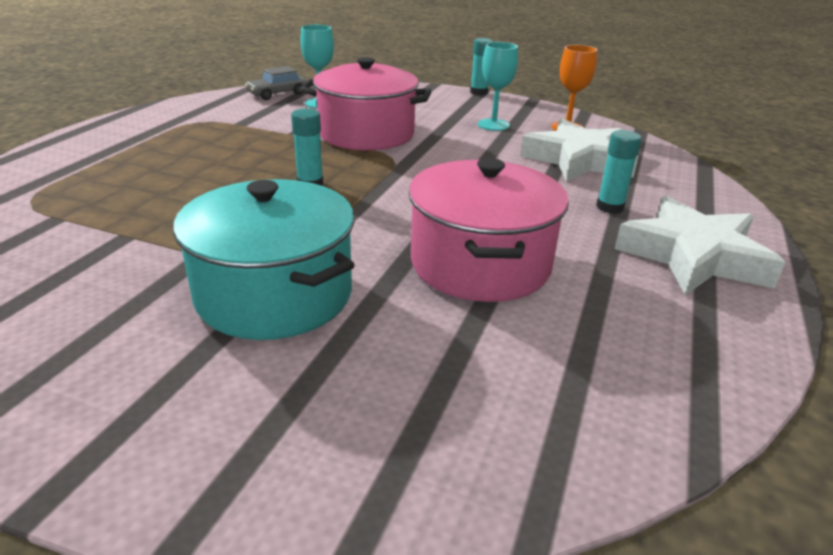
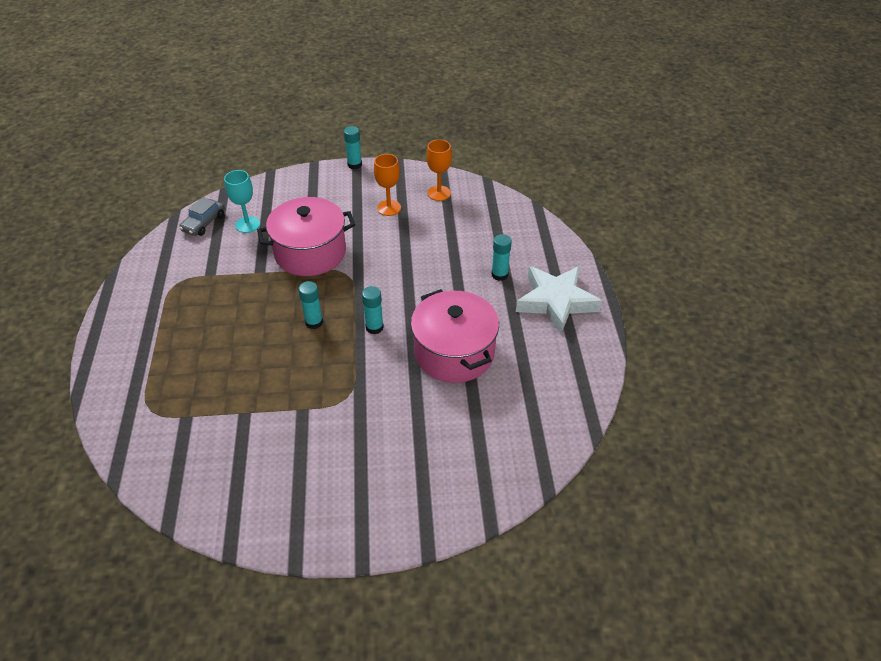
camera: 25 degrees left, 15 degrees up
(275, 294) = (365, 419): turquoise pot -> none
(383, 208) = (374, 327): none -> turquoise glue stick
(493, 125) = (389, 208): turquoise goblet -> orange goblet
(578, 160) = (462, 231): white star -> none

